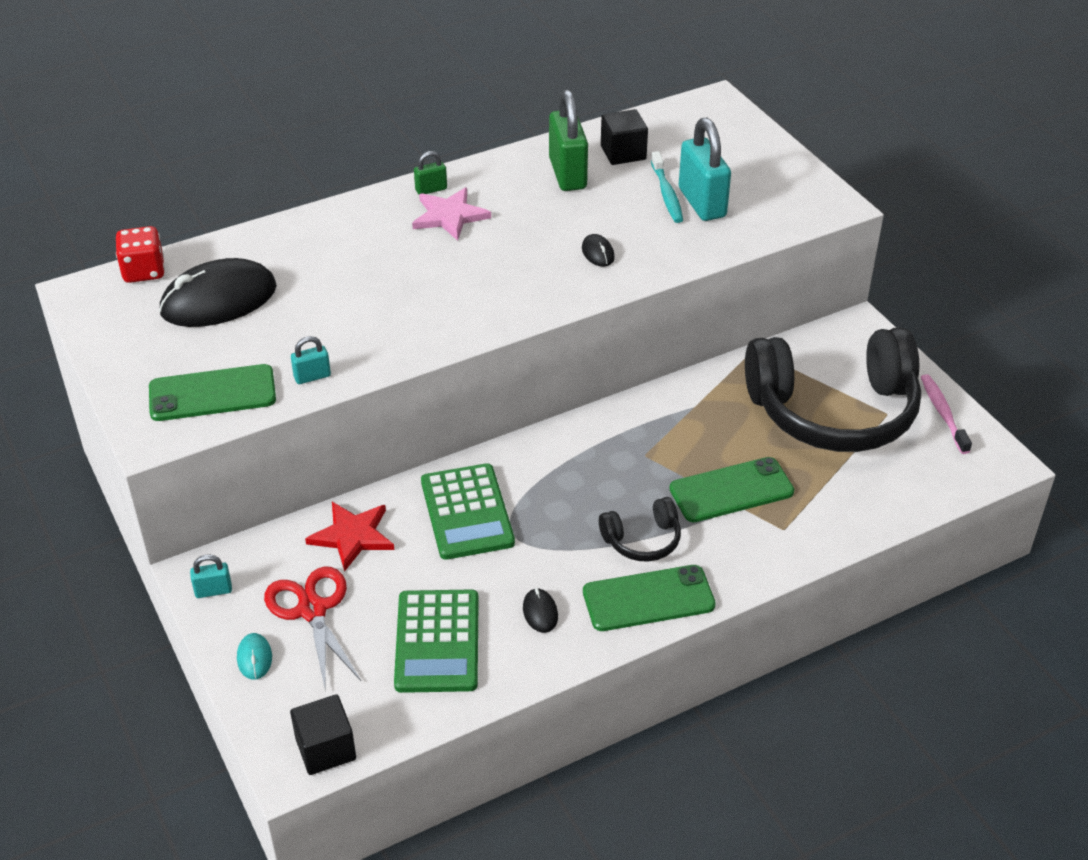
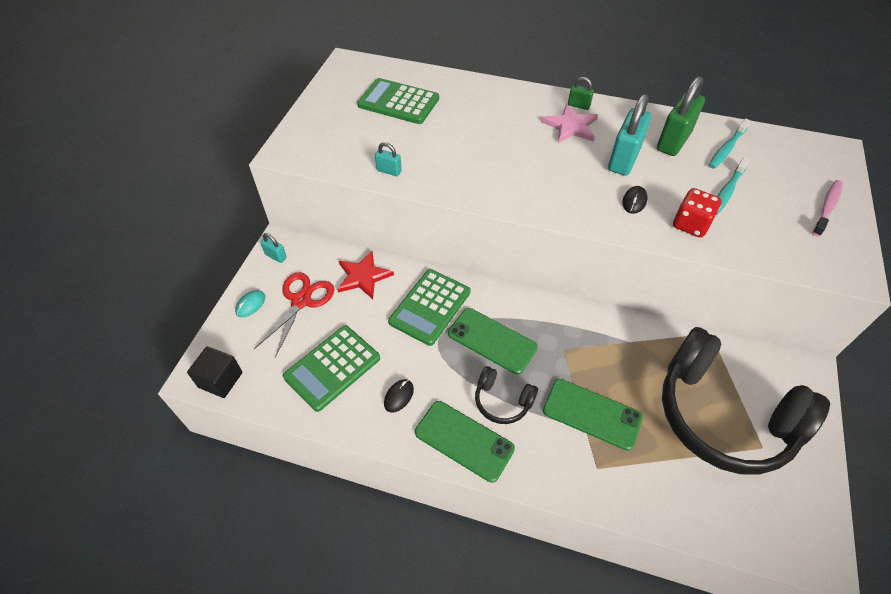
camera: 45 degrees right, 10 degrees up
(144, 271) = (385, 68): red dice -> red dice (690, 224)
(212, 394) = (334, 148): green phone -> green phone (492, 340)
(219, 300) = (398, 102): black mouse -> green calculator
(623, 153) = (727, 148): black cube -> turquoise toothbrush
(702, 203) = (746, 211): turquoise padlock -> turquoise padlock (623, 159)
(943, 414) = (809, 481): pink toothbrush -> pink toothbrush (827, 208)

